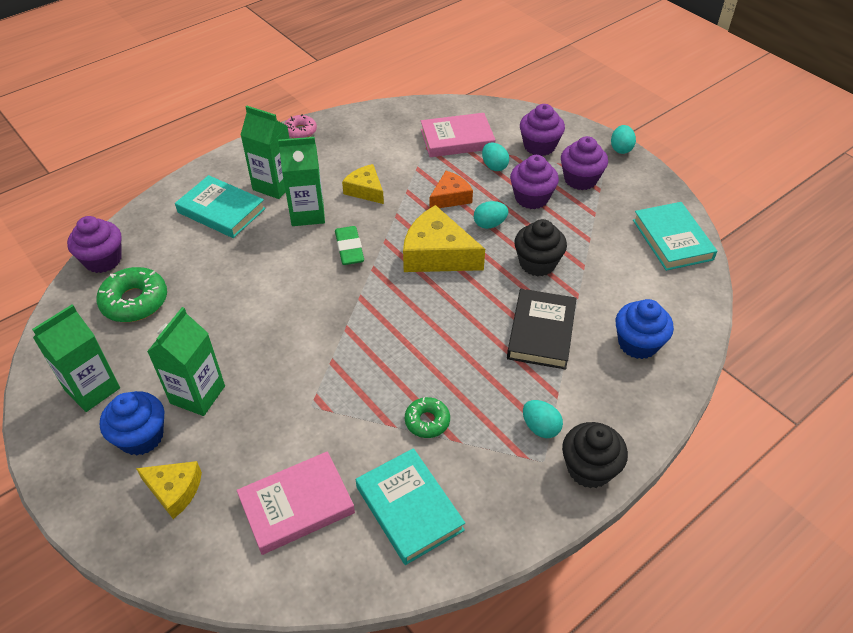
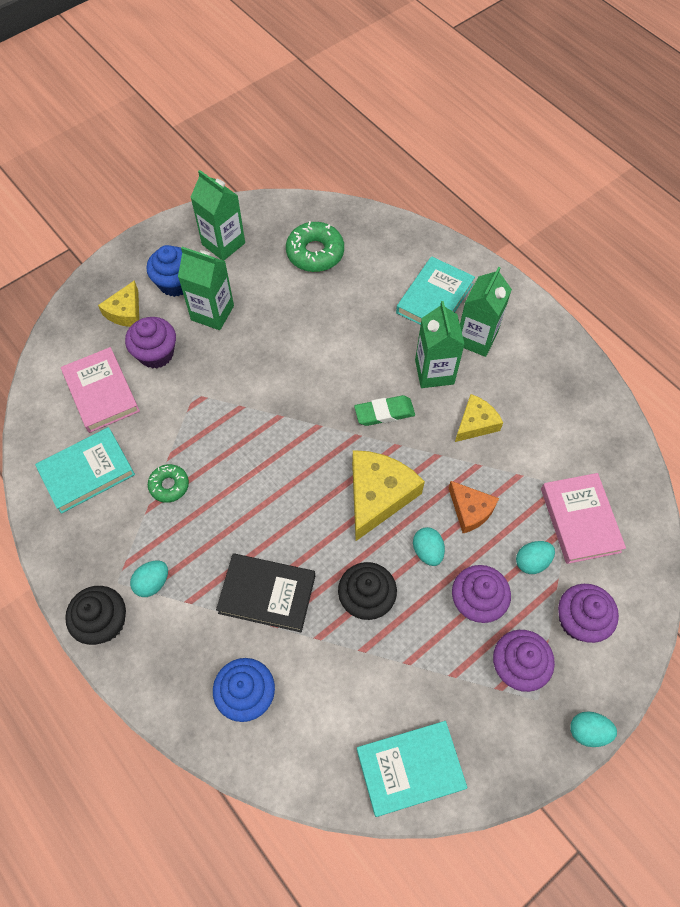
camera: 90 degrees right, 15 degrees up
(103, 260) = (365, 221): purple cupcake -> purple cupcake (156, 354)
(300, 131) = (571, 353): pink donut -> none

